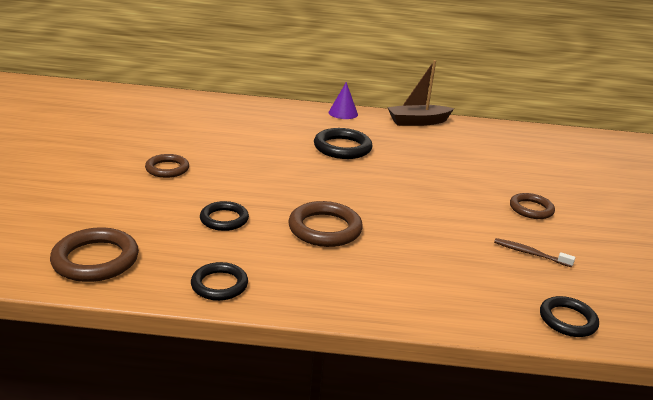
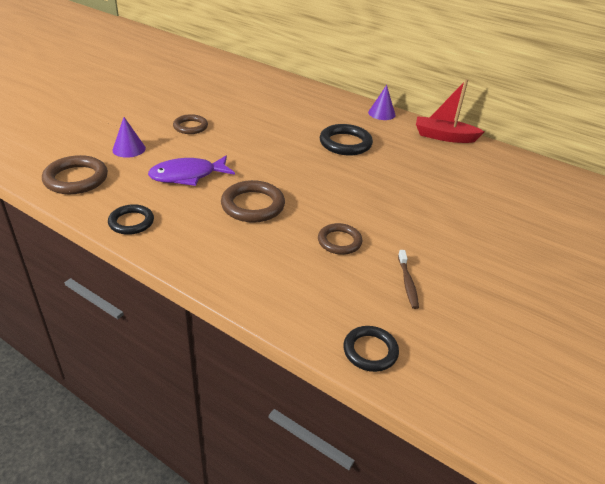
camera: 30 degrees right, 10 degrees up
(122, 210) = (129, 149): none -> purple cone
(224, 219) = (187, 176): black ring -> purple fish
(418, 122) = (444, 137): brown boat -> red boat
(530, 253) = (407, 283): brown toothbrush -> brown toothbrush turned 150 degrees counterclockwise
(531, 209) = (460, 245): brown ring -> brown ring (339, 241)

